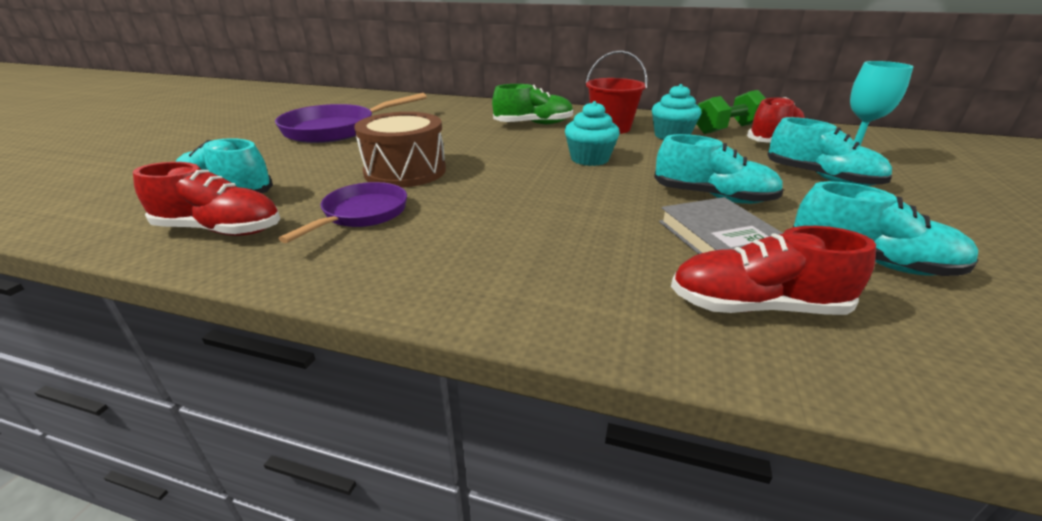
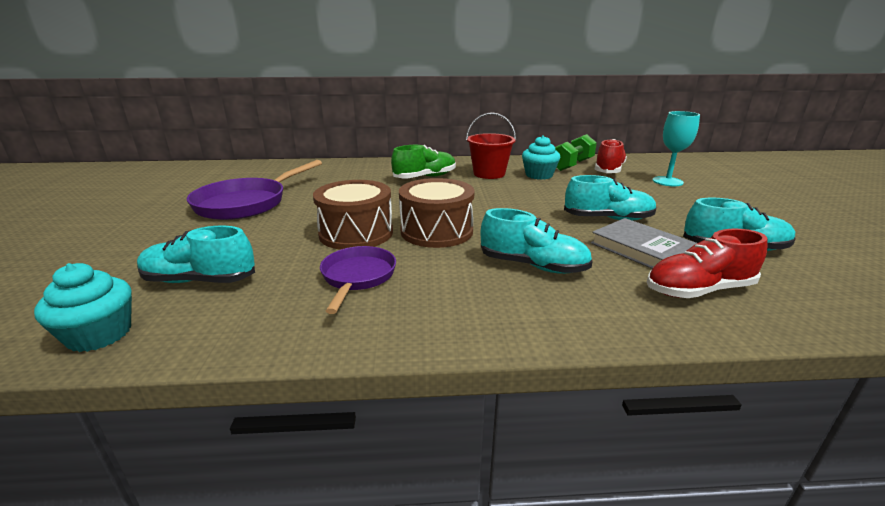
camera: 20 degrees left, 5 degrees down
(220, 230) = (234, 316): red shoe -> none
(488, 181) = (436, 231): none -> brown drum
(589, 159) = (497, 201): turquoise cupcake -> turquoise cupcake (99, 334)
(820, 178) = (660, 194): turquoise shoe -> turquoise shoe (533, 266)

